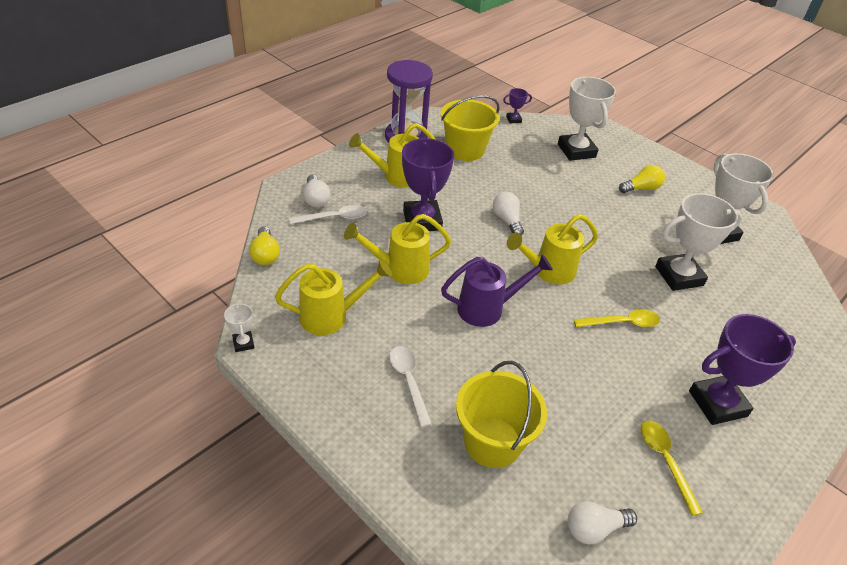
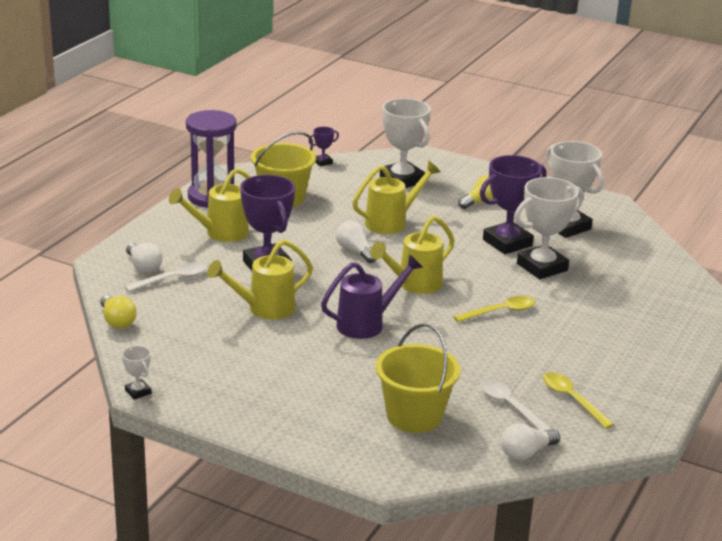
camera: 15 degrees left, 15 degrees down
(331, 316) = (214, 357): yellow watering can -> yellow watering can (391, 222)
(409, 382) = (316, 390): white spoon -> white spoon (510, 406)
(717, 403) = (606, 353): purple trophy -> purple trophy (507, 243)

